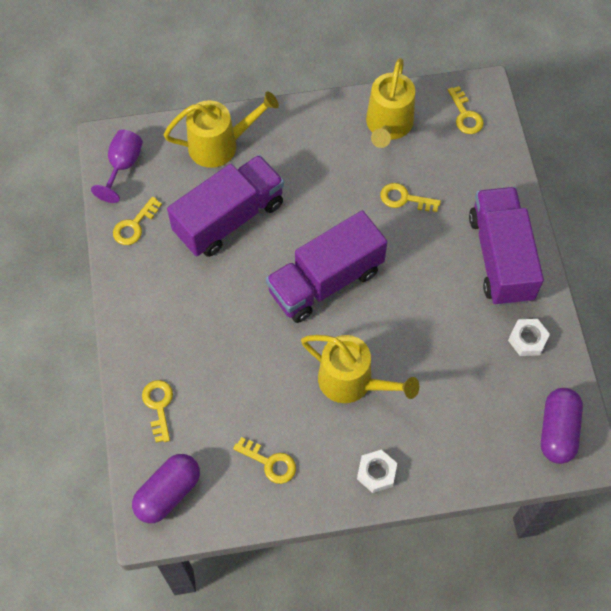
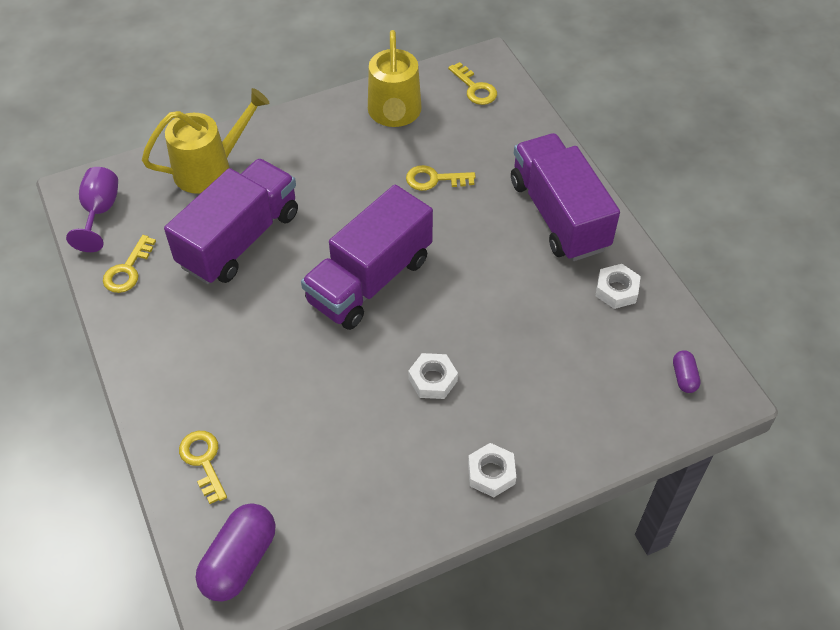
camera: 15 degrees left, 10 degrees down
(270, 462) = (358, 493): yellow key -> none
(352, 382) = (433, 380): yellow watering can -> white nut
(558, 431) = (684, 377): purple capsule -> purple capsule, size x0.50

